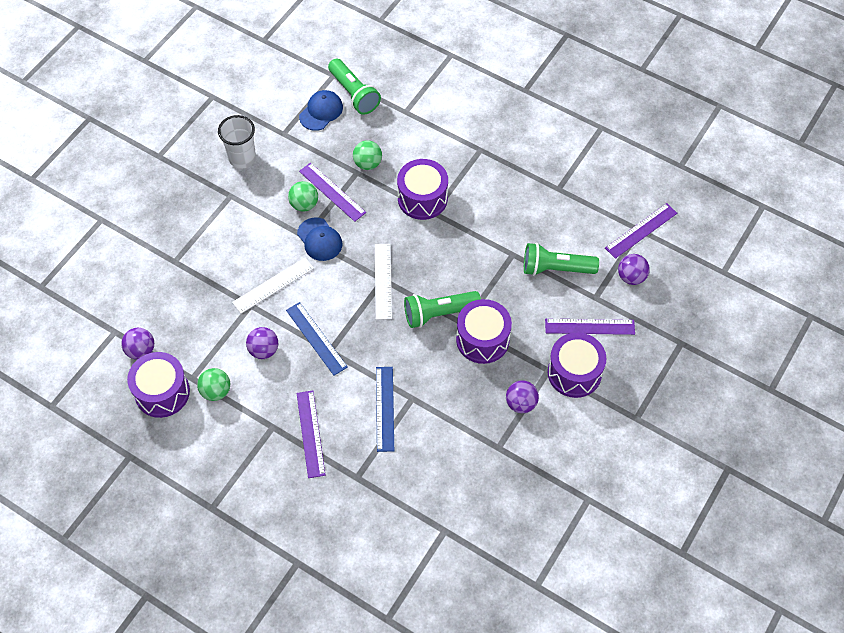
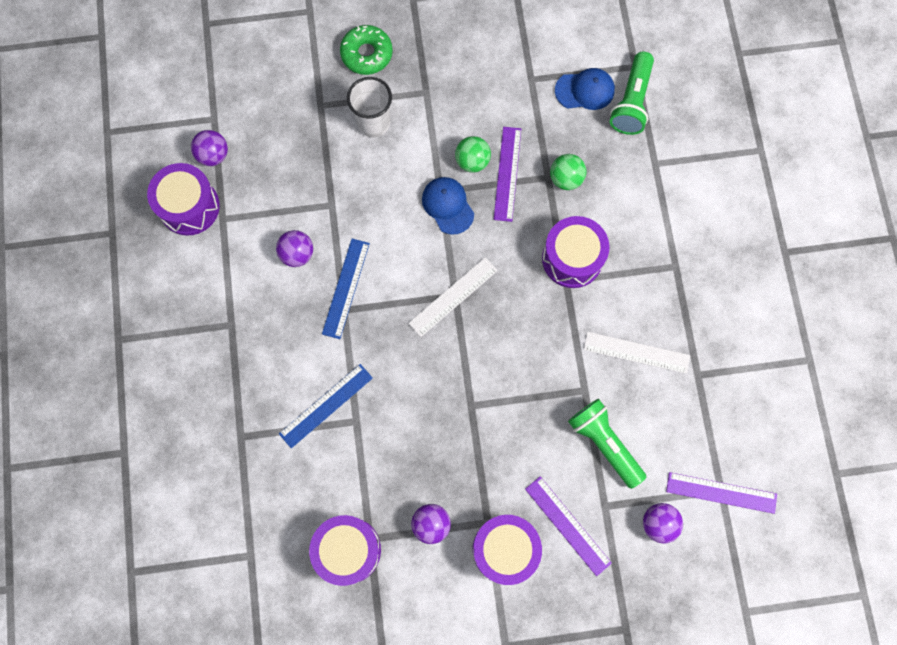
camera: 50 degrees right, 15 degrees up
(168, 209) = (367, 54): none -> green donut
(216, 391) = (226, 249): green ball -> none
(242, 158) = (473, 68): white cup -> white cup (373, 123)
(273, 285) = (367, 207): white ruler -> white ruler (636, 353)
(311, 433) = (250, 362): purple ruler -> none
(319, 239) = (448, 205): blue cap -> blue cap turned 135 degrees clockwise
(439, 313) = (462, 374): green flashlight -> none
(482, 339) = (468, 436): purple drum -> purple drum (348, 550)

